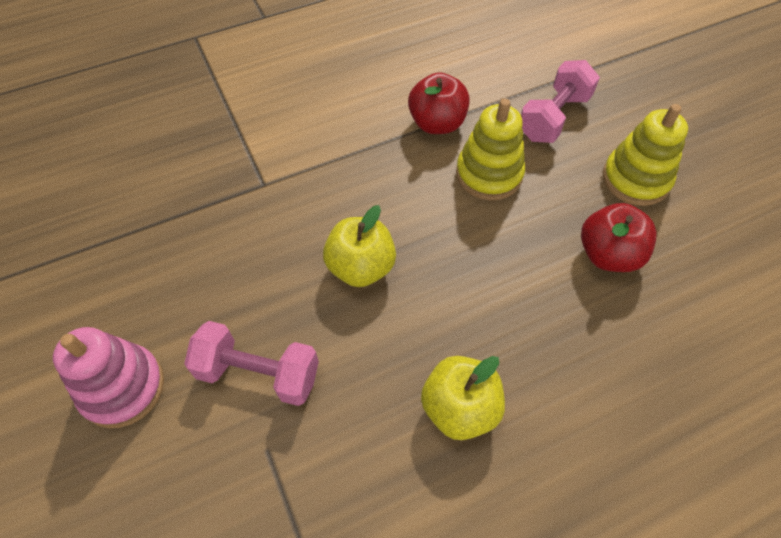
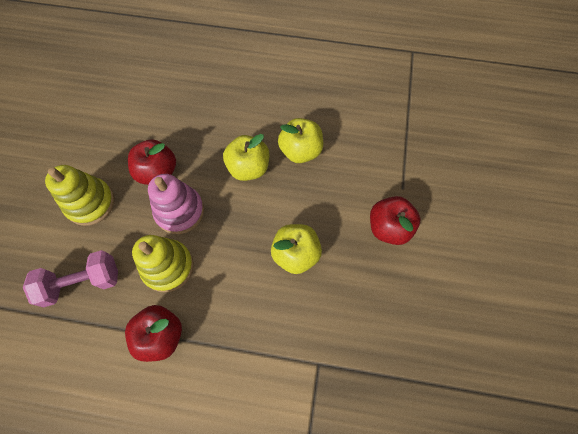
camera: 145 degrees left, 10 degrees up
(123, 388) = (466, 266): pink stacking toy -> pink stacking toy (179, 211)
(258, 373) = (389, 227): pink dumbbell -> red apple
(508, 333) = (248, 167): none -> yellow apple

